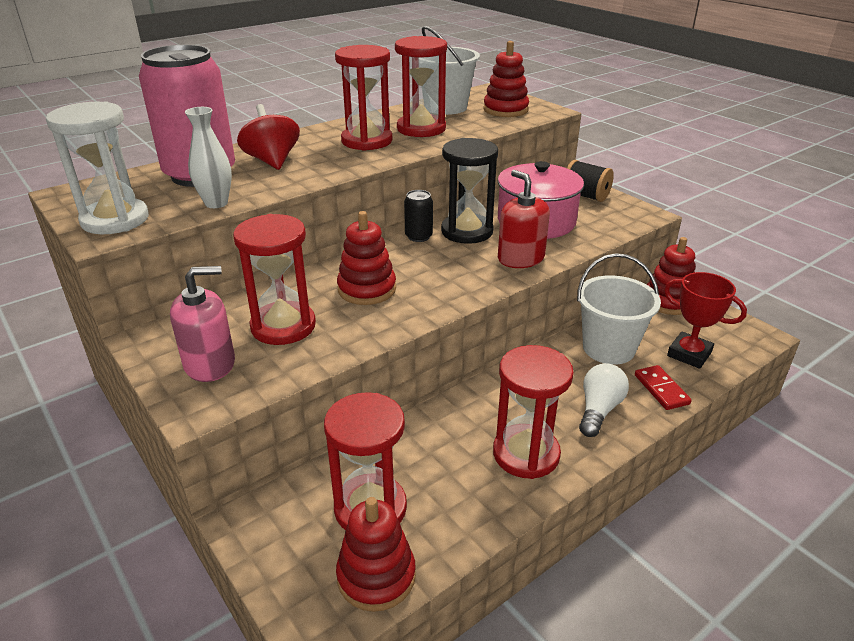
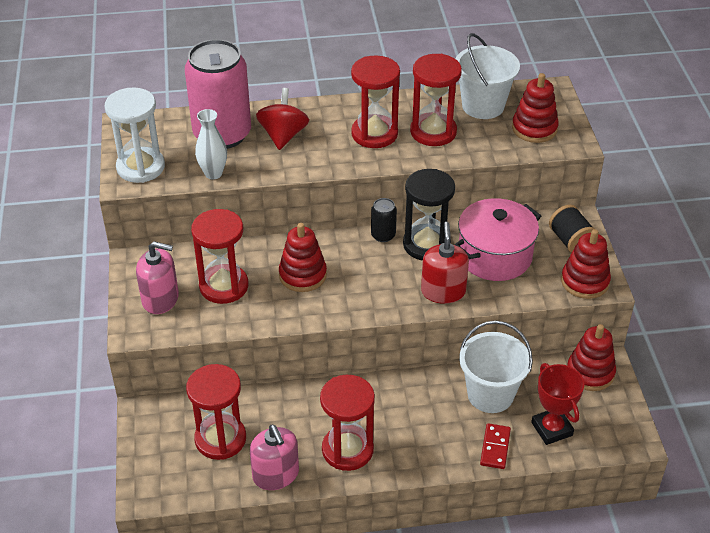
camera: 30 degrees right, 10 degrees up
(376, 576) = (194, 482): red stacking toy -> red stacking toy (585, 281)
(471, 517) = (276, 475): none -> pink soap dispenser
(598, 410) = (430, 441): white light bulb -> none

